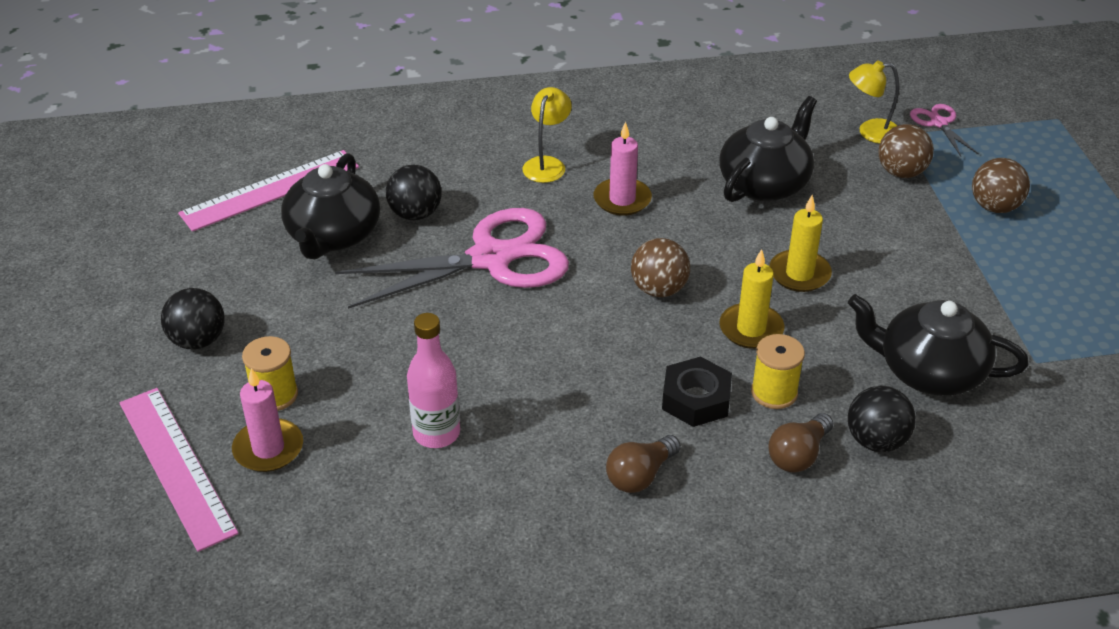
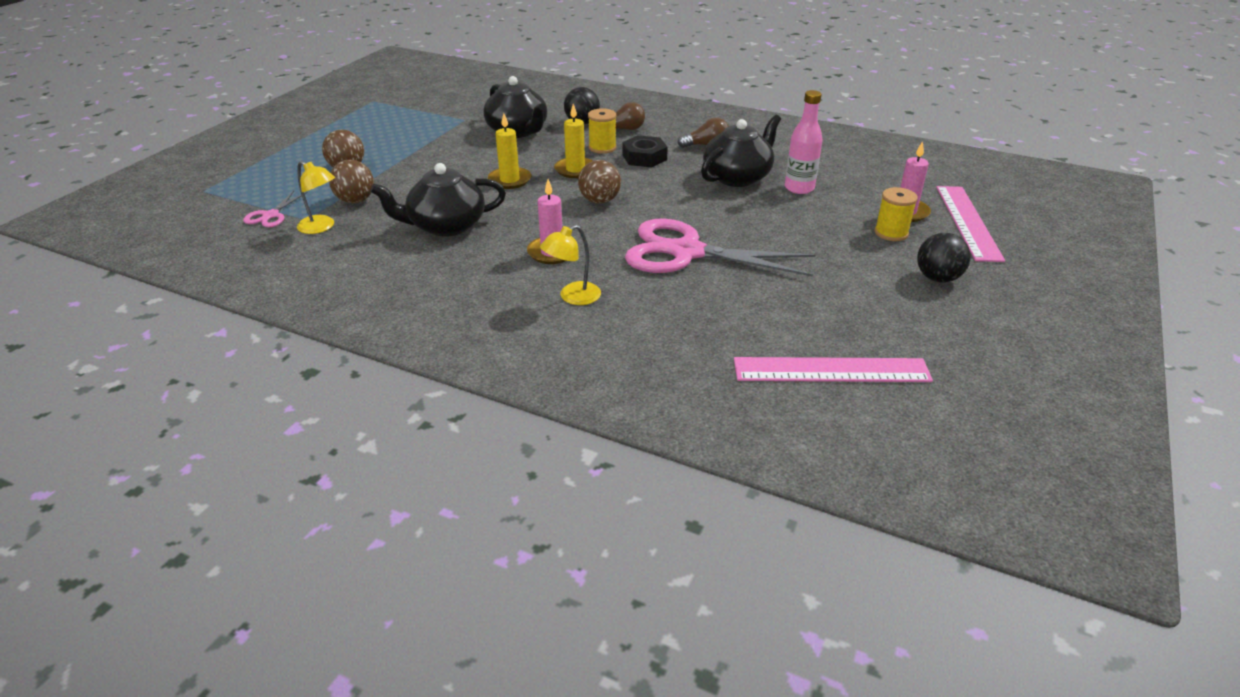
camera: 145 degrees left, 5 degrees down
(333, 235) = (795, 310): black teapot -> black teapot (738, 177)
(415, 214) = (715, 301): black ball -> none

